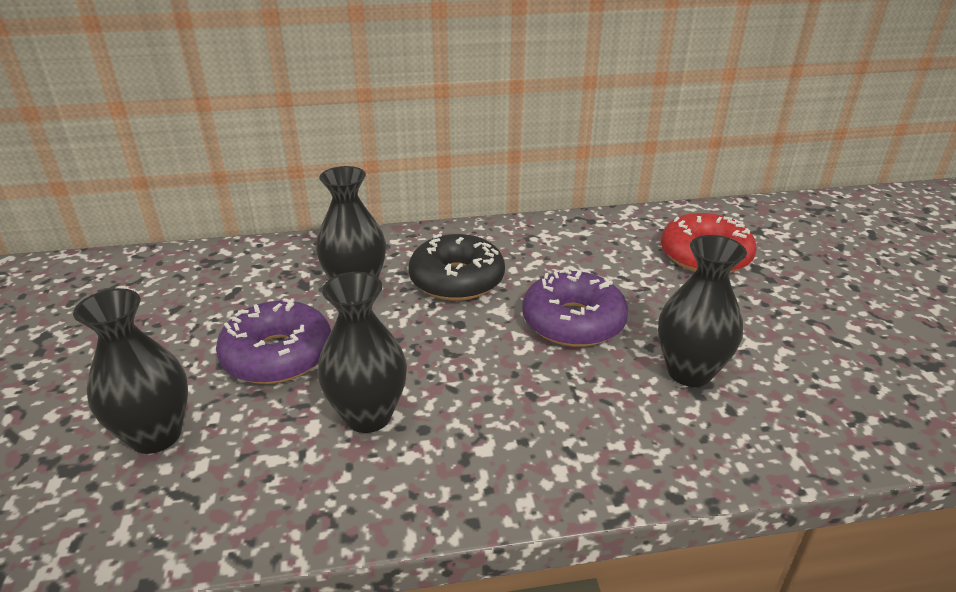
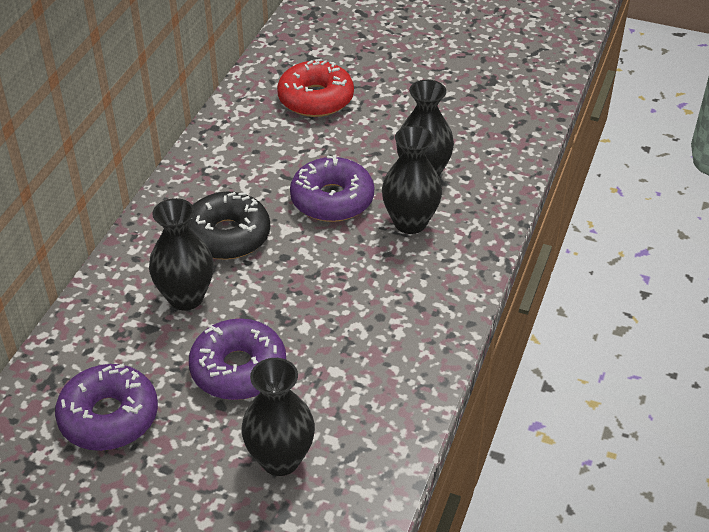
camera: 60 degrees left, 10 degrees up
(179, 305) = (109, 417): none -> purple donut
(368, 415) = (347, 339): black vase -> black vase (410, 222)

